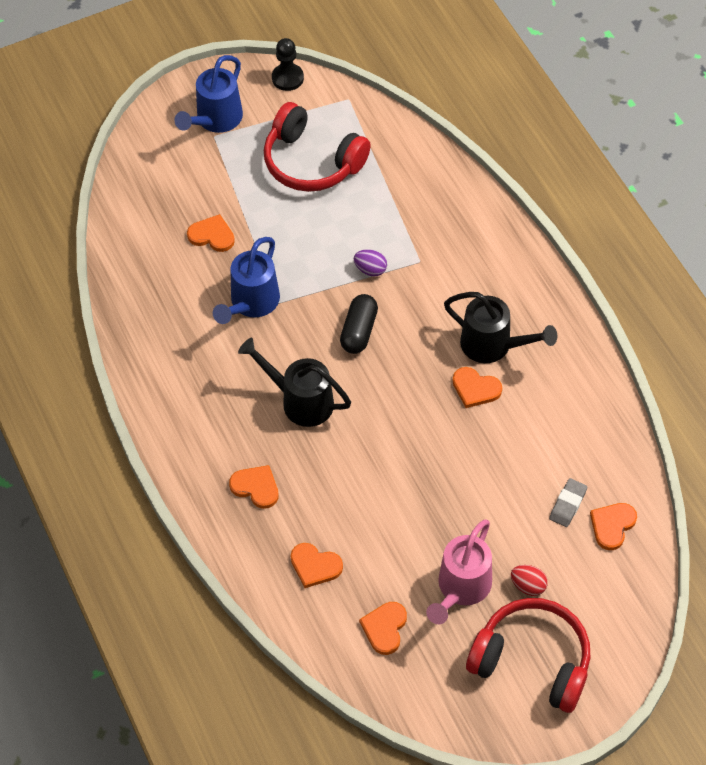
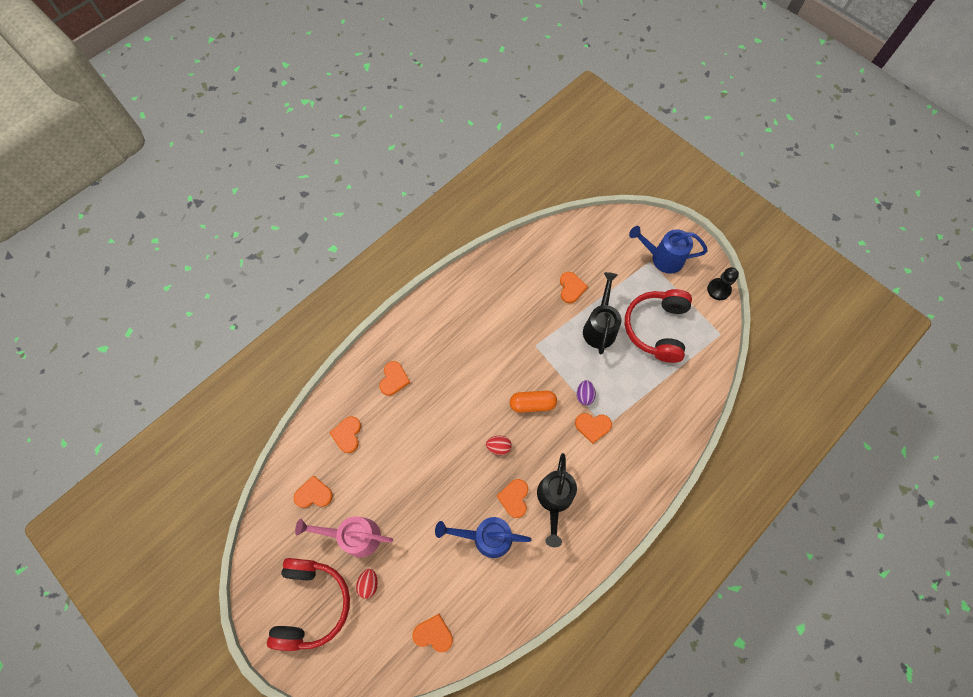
camera: 70 degrees right, 10 degrees up
(251, 303) = (528, 329): blue watering can -> blue watering can (486, 537)
(300, 401) = (465, 385): black watering can -> black watering can (600, 327)
(359, 331) = (532, 404): black capsule -> orange capsule
(402, 387) = (498, 447): none -> red egg
(415, 274) = (593, 426): none -> orange heart
(567, 504) = (441, 594): grey eraser -> none

